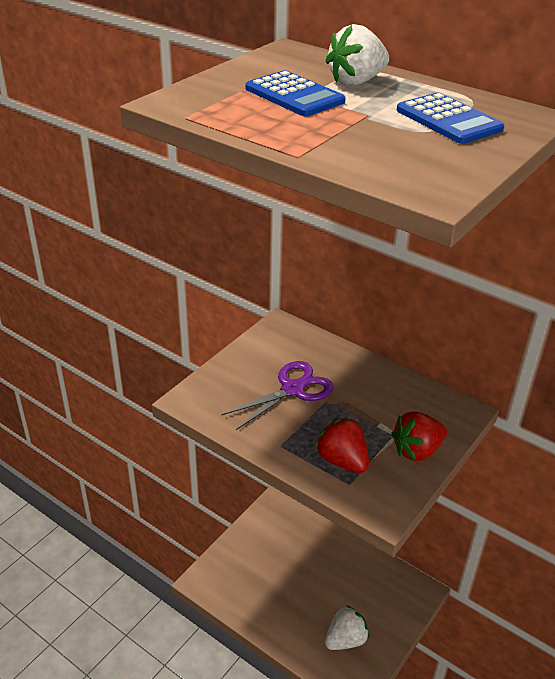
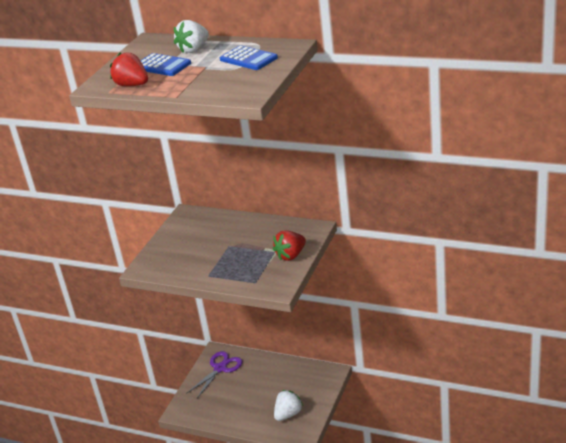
camera: 10 degrees left, 5 degrees down
(293, 389) = (205, 245): purple scissors -> purple scissors (220, 368)
(342, 461) = (248, 272): red strawberry -> red strawberry (132, 85)

